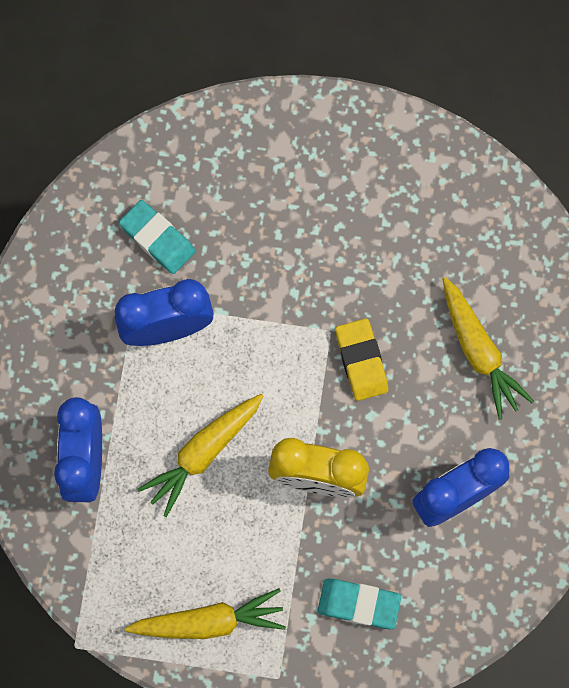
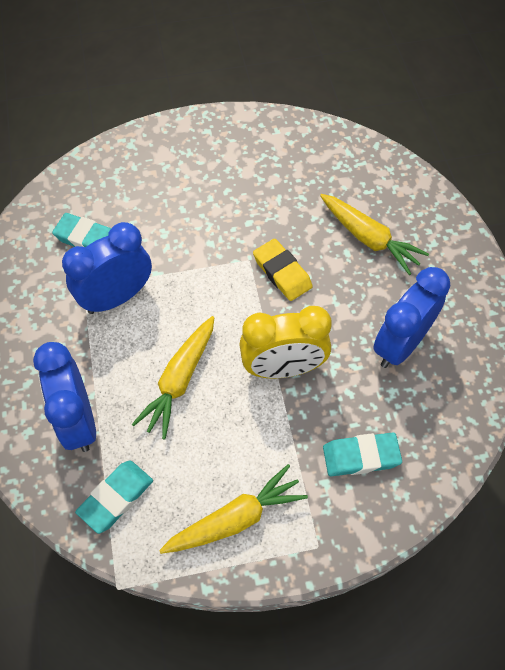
camera: 20 degrees left, 15 degrees down
(100, 557) = (116, 498): none -> turquoise eraser

